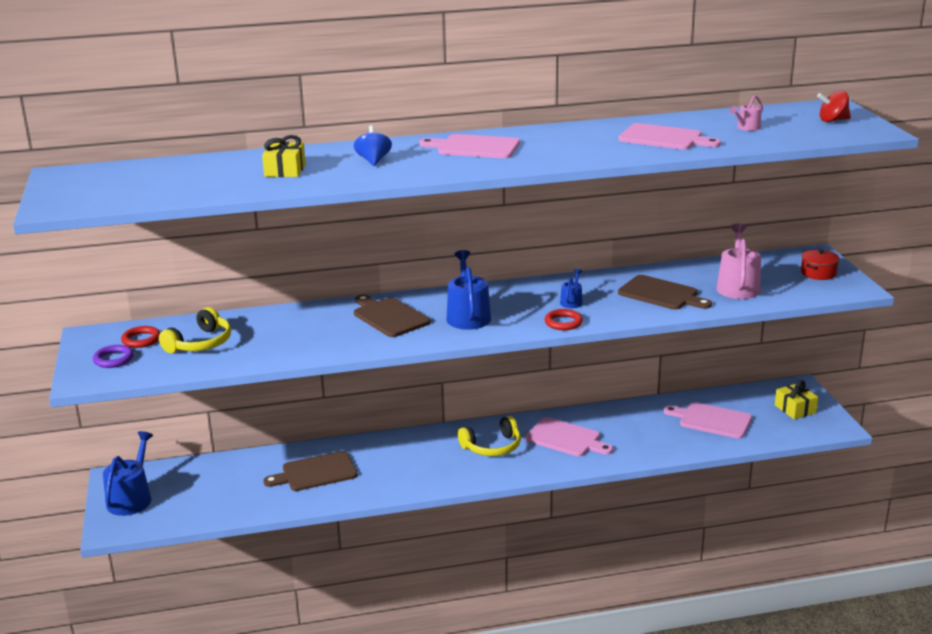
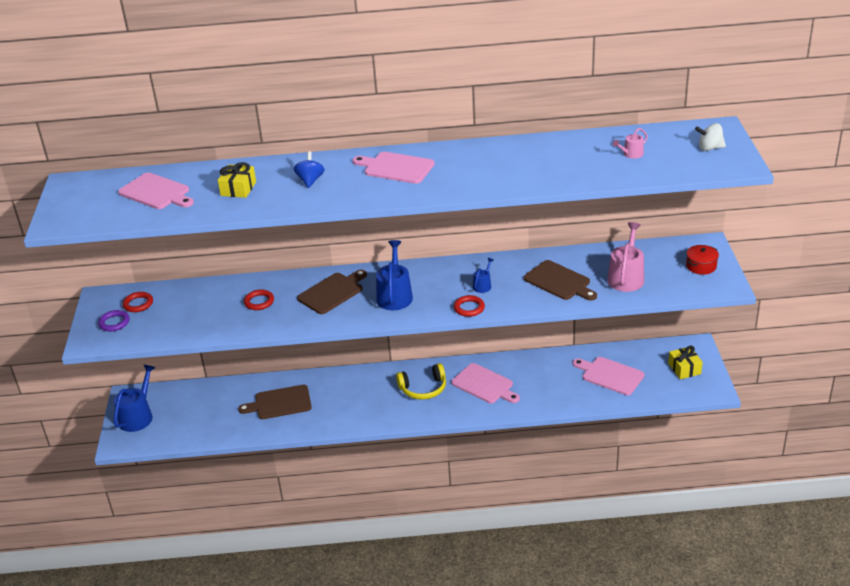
camera: 10 degrees right, 10 degrees up
(200, 343) = (181, 311): yellow headphones -> none
(299, 330) = (259, 302): none -> red ring
(389, 316) = (332, 292): brown cutting board -> brown cutting board turned 75 degrees clockwise
(664, 138) = (555, 164): pink cutting board -> pink cutting board (156, 192)
(832, 120) = (709, 148): red spinning top -> white spinning top

